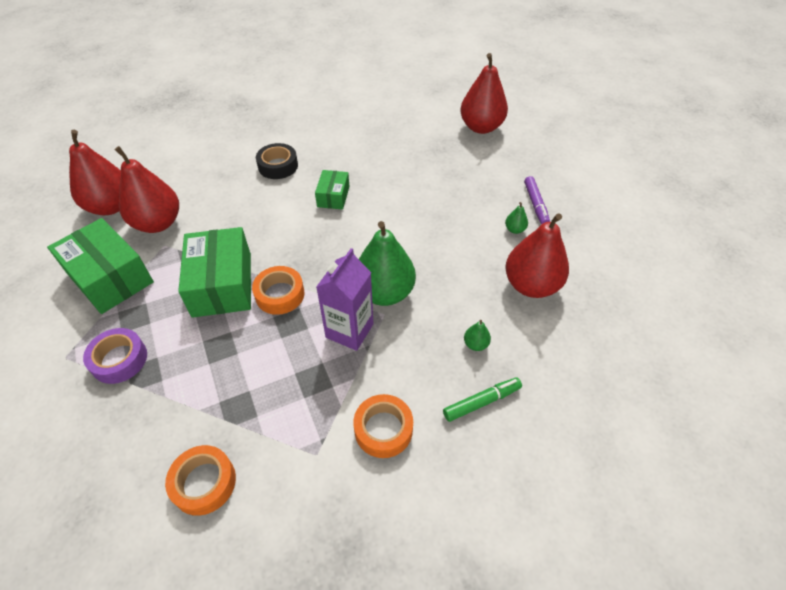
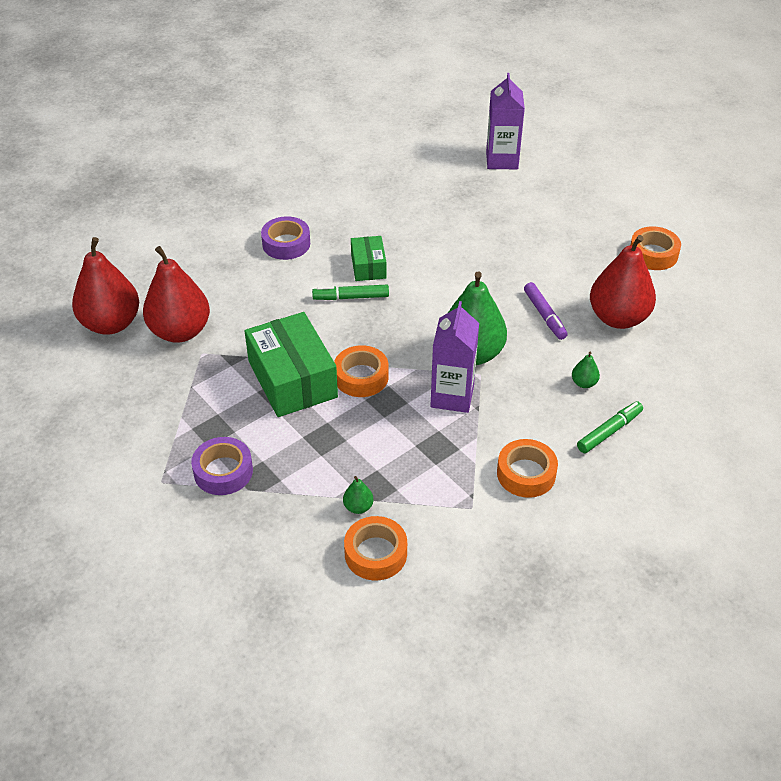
camera: 15 degrees left, 5 degrees down
(110, 278) = (160, 397): green box -> none
(278, 166) = (286, 244): black tape -> purple tape
(306, 220) = (351, 297): none -> green marker
(481, 127) = (502, 160): red pear -> purple carton
(514, 229) = (581, 266): green pear -> green pear (358, 507)
(535, 204) = (593, 236): purple marker -> purple marker (544, 315)
(584, 230) = (653, 254): none -> orange tape

